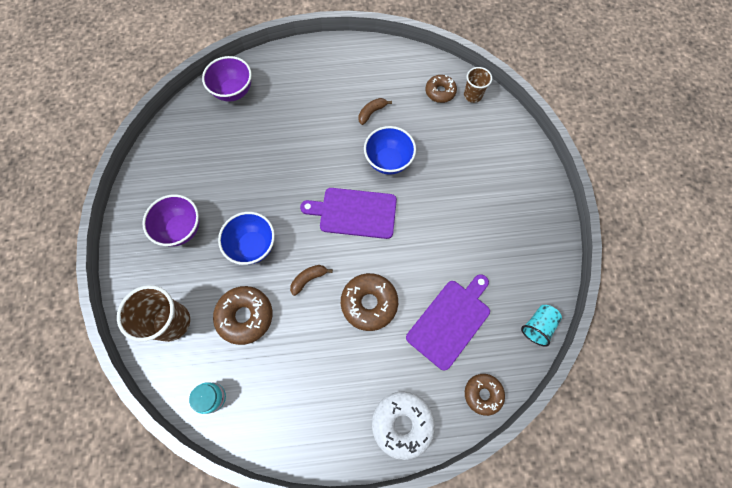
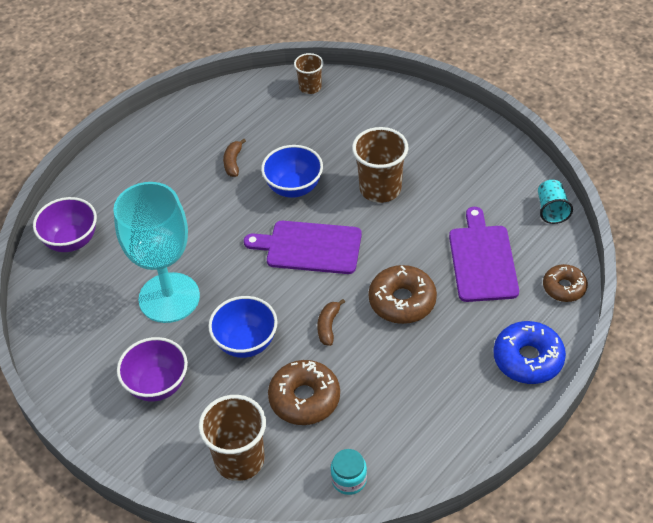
camera: 40 degrees left, 20 degrees down
(244, 176) = (169, 298): none -> turquoise goblet
(354, 213) = (309, 247): purple cutting board -> purple cutting board turned 45 degrees clockwise
(402, 423) = (528, 359): white donut -> blue donut
(440, 92) = (278, 104): brown donut -> none
(440, 208) = (380, 189): none -> brown cup

